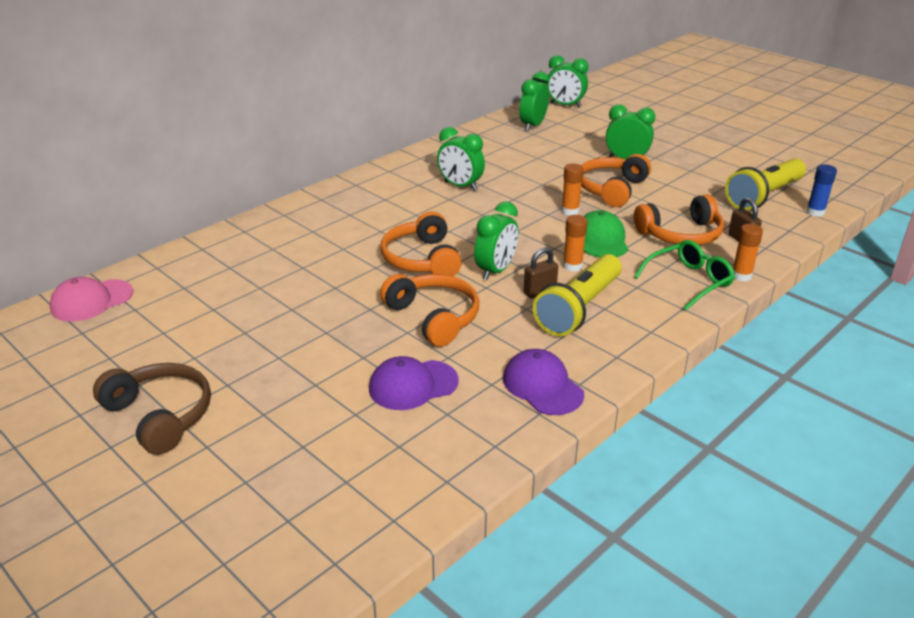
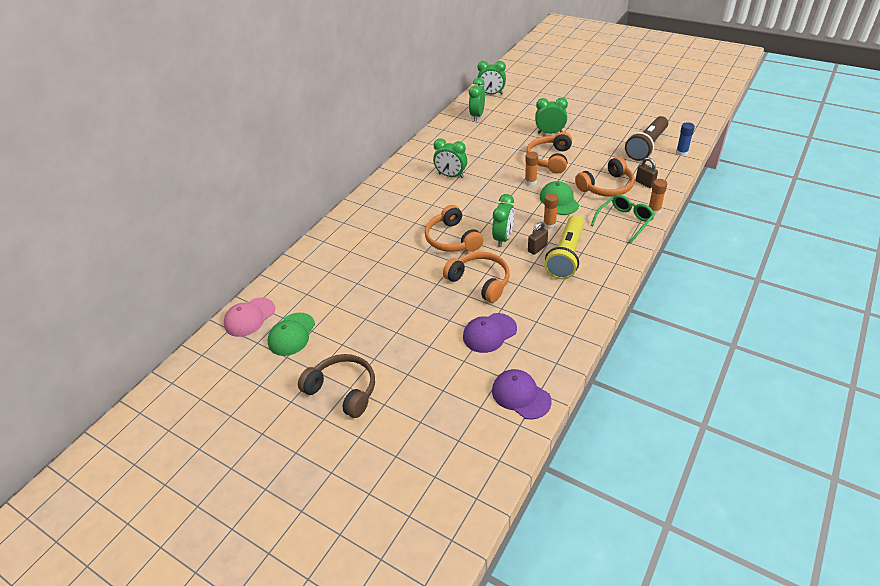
camera: 10 degrees left, 10 degrees up
(133, 332) = (291, 334): none -> green cap
(542, 386) = (567, 316): purple cap -> purple cap (521, 395)
(764, 196) = (646, 146): yellow flashlight -> brown flashlight

